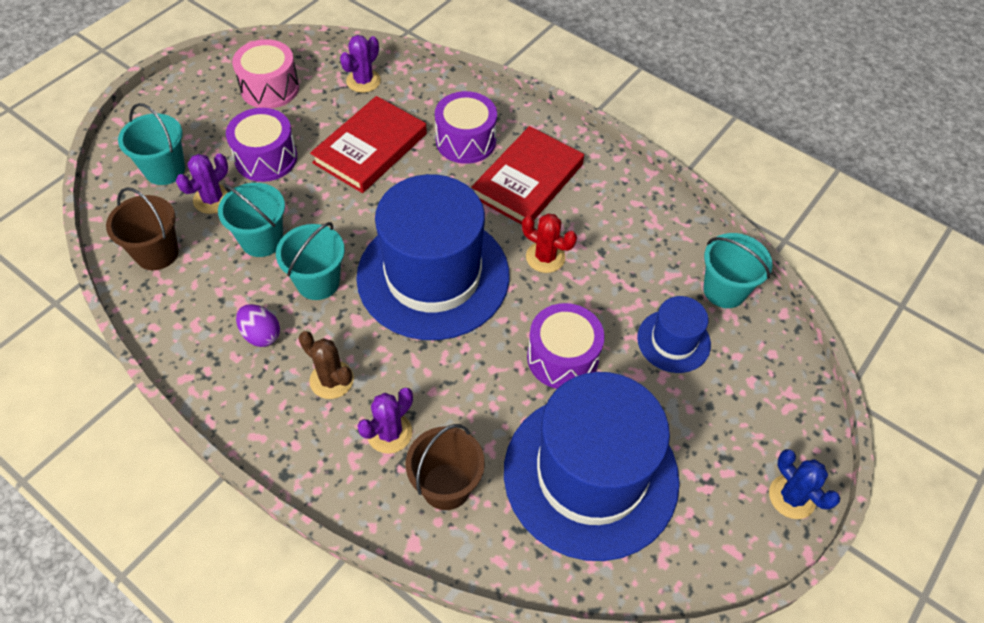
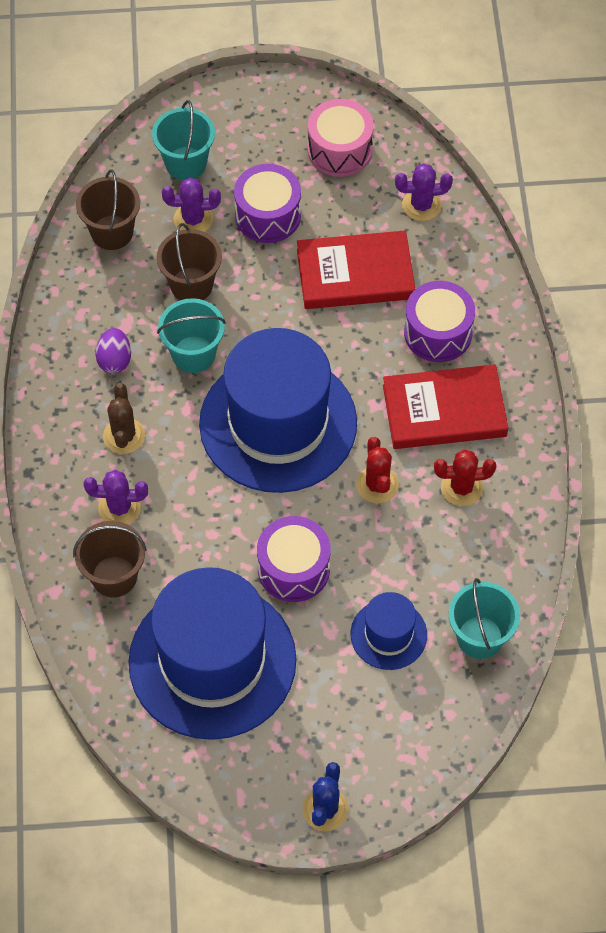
camera: 50 degrees right, 5 degrees up
(262, 240) = (191, 285): turquoise bucket -> brown bucket
(596, 214) = (461, 487): none -> red cactus

